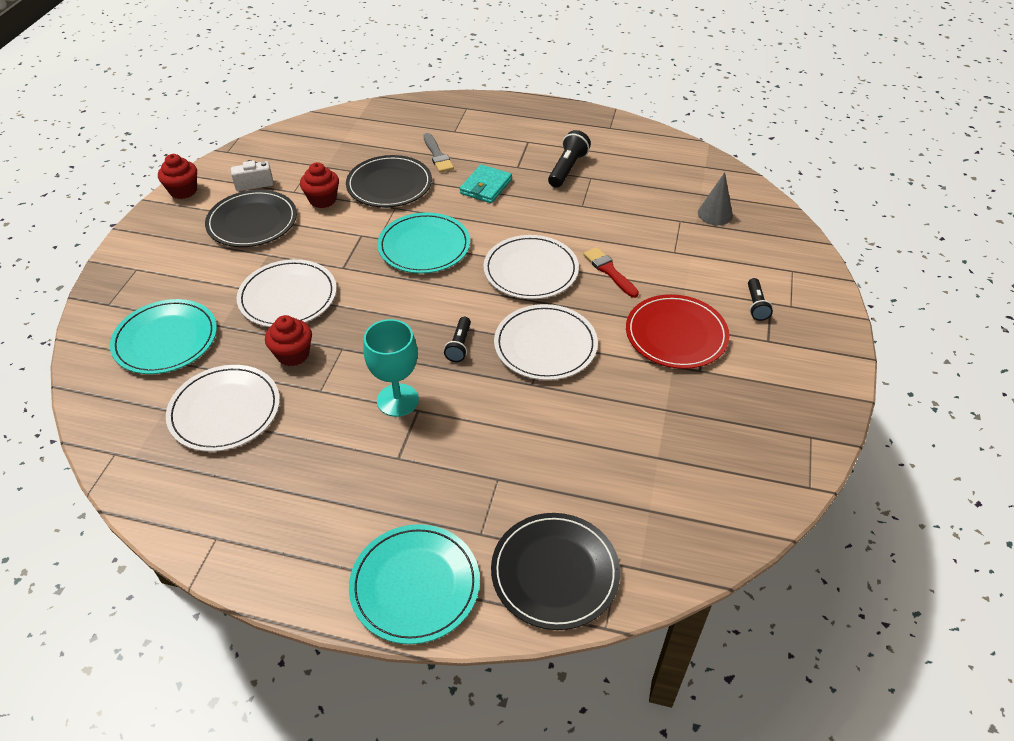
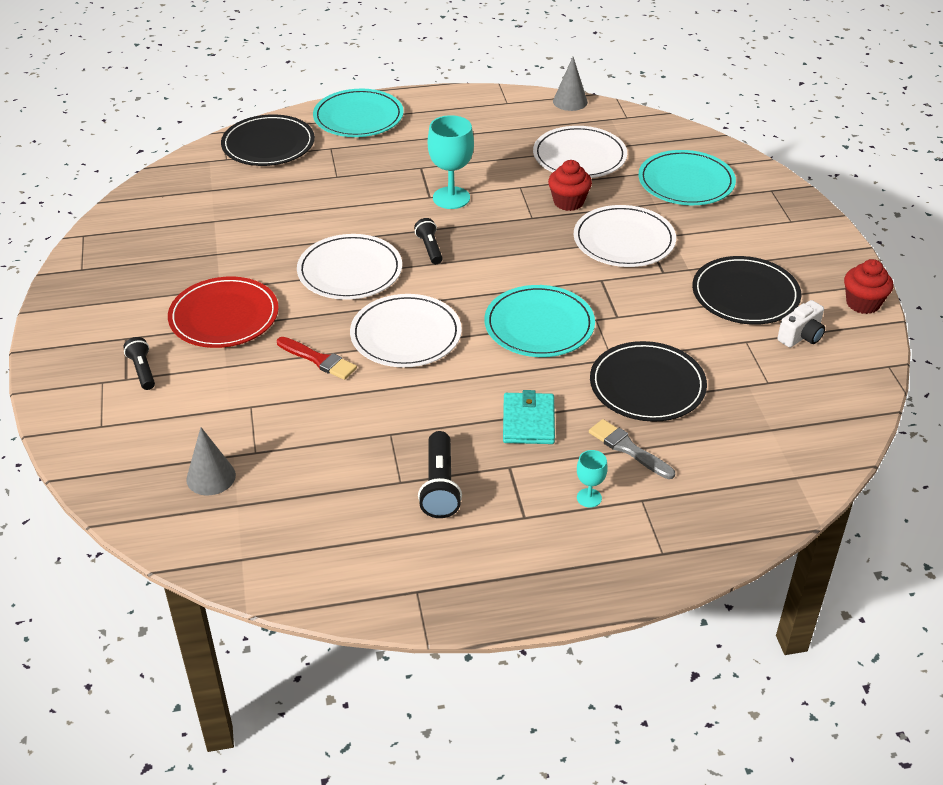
camera: 155 degrees right, 5 degrees down
(144, 508) = (570, 101): none -> grey cone
(323, 200) = (702, 342): red cupcake -> none
(483, 140) = (589, 498): none -> turquoise goblet

